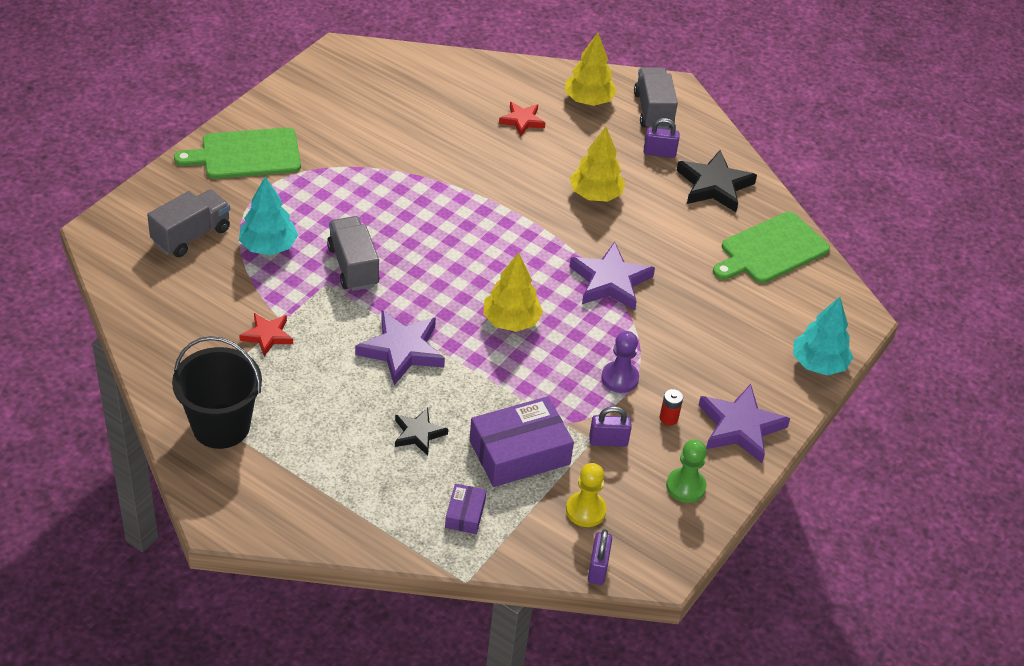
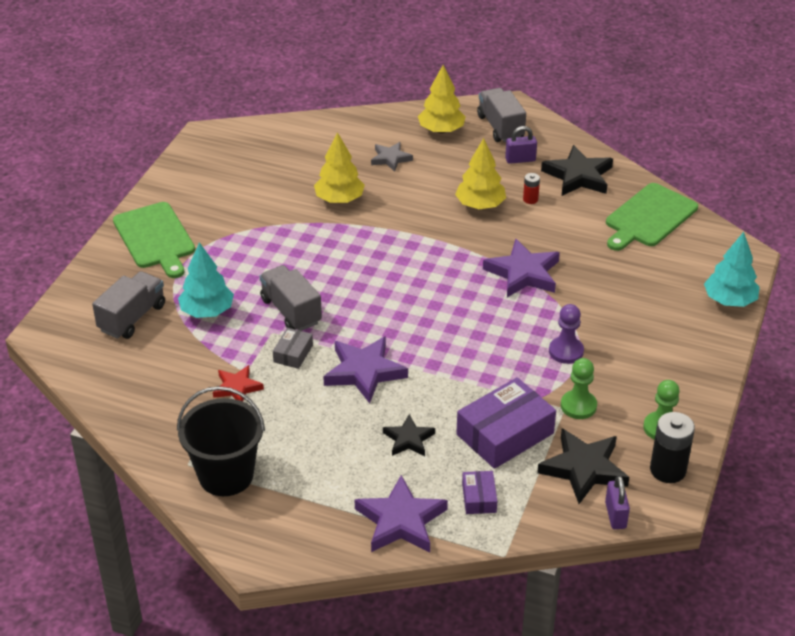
camera: 10 degrees left, 5 degrees down
(246, 154) = (155, 238): green cutting board -> green cutting board turned 90 degrees counterclockwise
(337, 313) = (293, 353): none -> grey box
(511, 321) = (451, 325): yellow tree -> yellow tree (339, 199)
(522, 121) = (391, 158): red star -> grey star
(585, 510) = (584, 469): yellow pawn -> black star
(608, 441) = (578, 406): purple padlock -> green pawn
(668, 418) = (622, 374): red battery -> red battery (530, 199)
(673, 534) = (667, 470): none -> black battery
(740, 427) = (686, 367): purple star -> purple star (401, 521)

